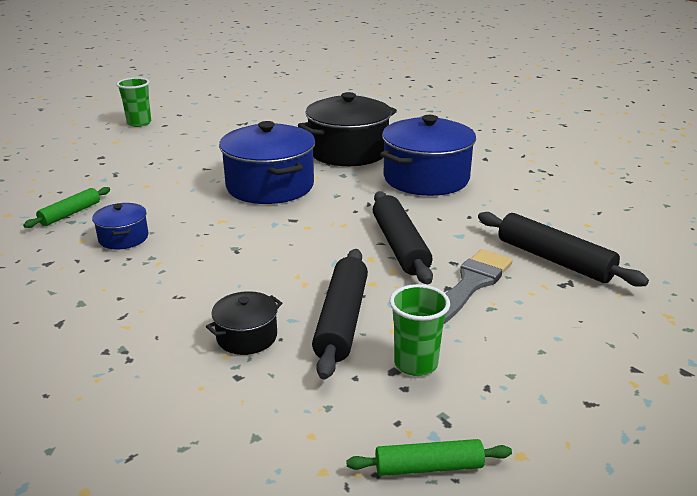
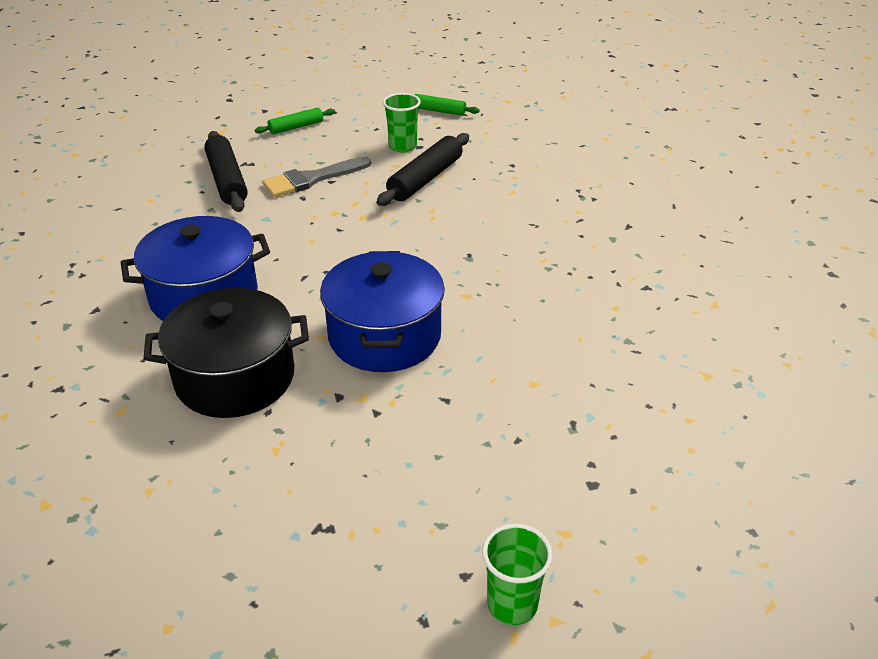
camera: 155 degrees left, 10 degrees up
(70, 214) = (630, 354): green rolling pin -> green rolling pin (296, 127)
(123, 238) = (572, 299): blue pot -> none
(247, 337) = (495, 184): black pot -> none
(400, 246) = (327, 222): black rolling pin -> none

